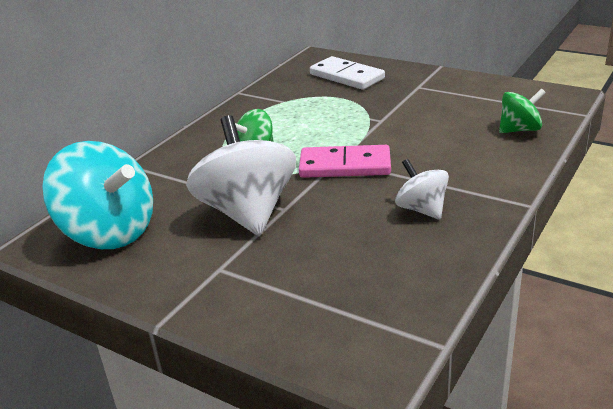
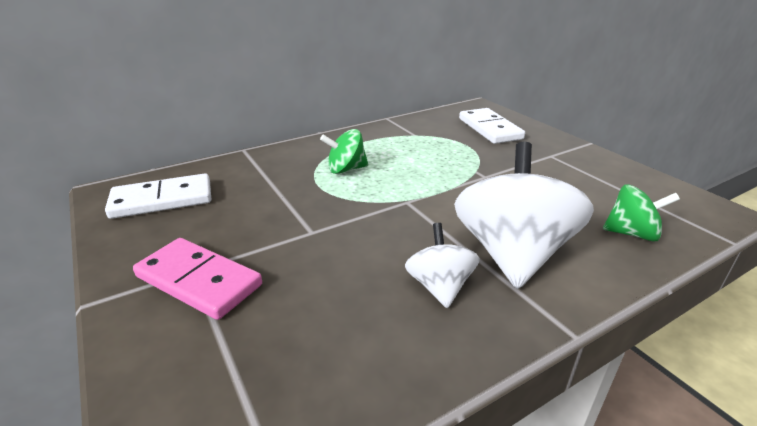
camera: 25 degrees right, 0 degrees up
(109, 232) = (162, 200): turquoise spinning top -> white domino
(247, 212) = (278, 223): white spinning top -> white spinning top (512, 254)
(345, 166) = (408, 209): pink domino -> pink domino (199, 281)

